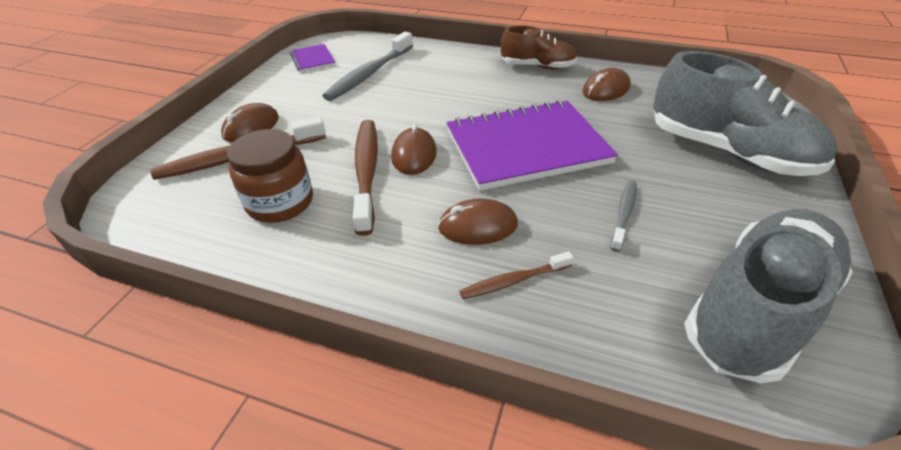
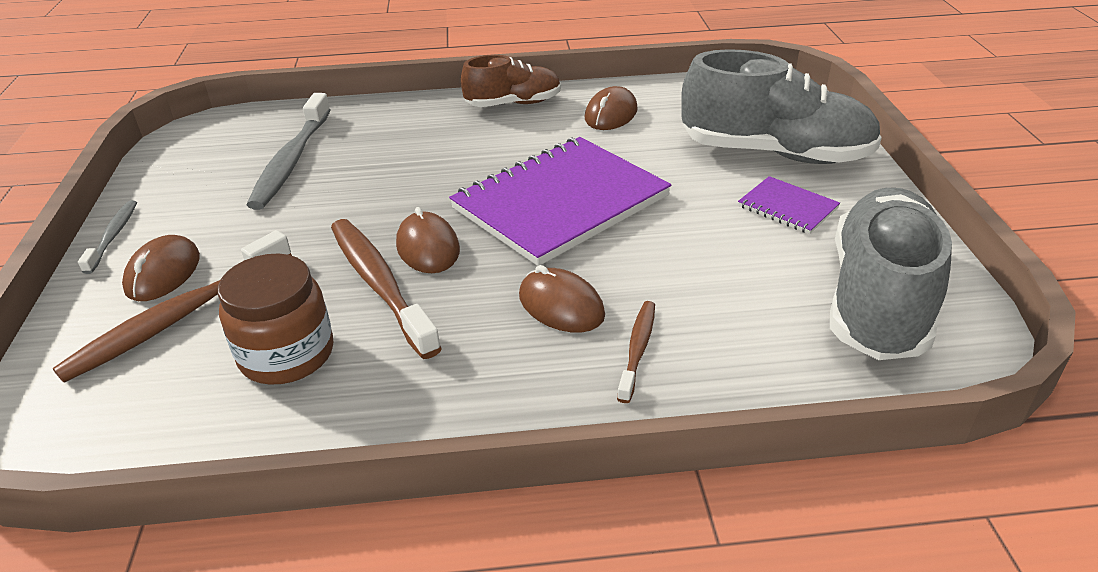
camera: 25 degrees left, 5 degrees down
(313, 59) = (188, 159): purple notebook -> purple notebook (787, 207)
(478, 226) = (561, 305): brown mouse -> brown mouse turned 75 degrees clockwise
(513, 281) = (637, 349): brown toothbrush -> brown toothbrush turned 150 degrees clockwise
(624, 214) = (709, 246): grey toothbrush -> grey toothbrush (113, 236)

